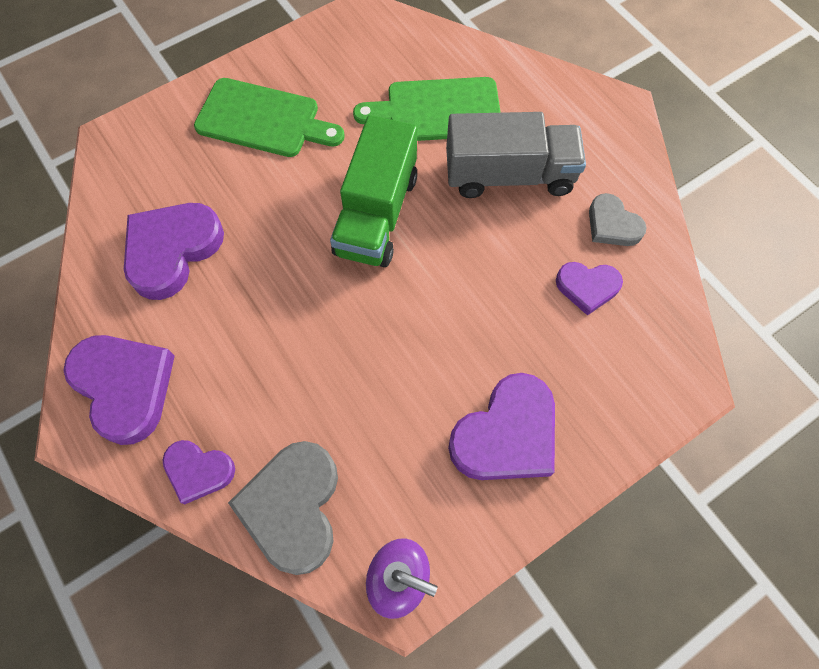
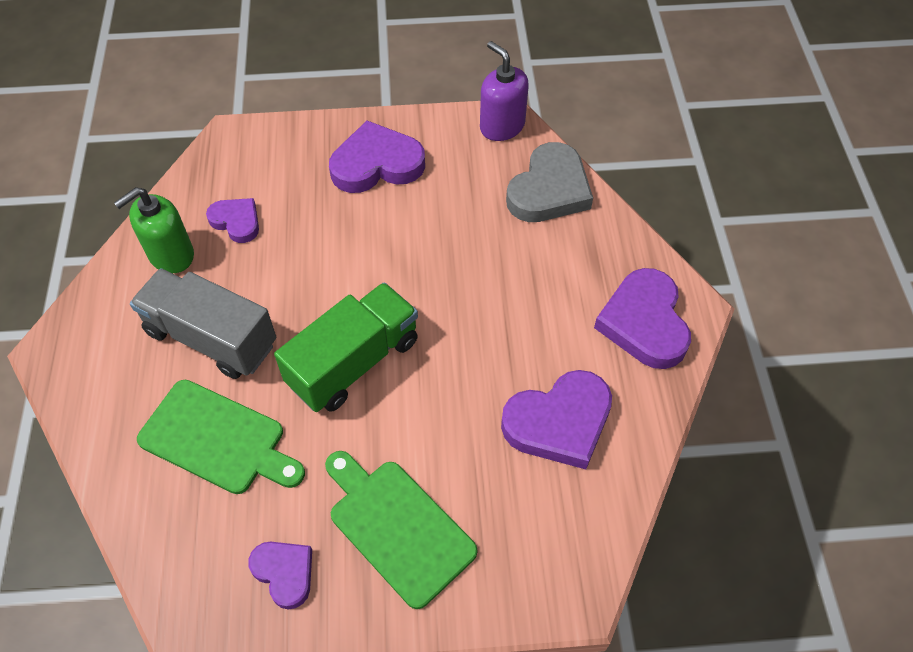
camera: 150 degrees left, 10 degrees down
(198, 471) = (607, 239): purple heart -> purple heart (284, 573)
(612, 224) = (171, 255): grey heart -> green soap dispenser

